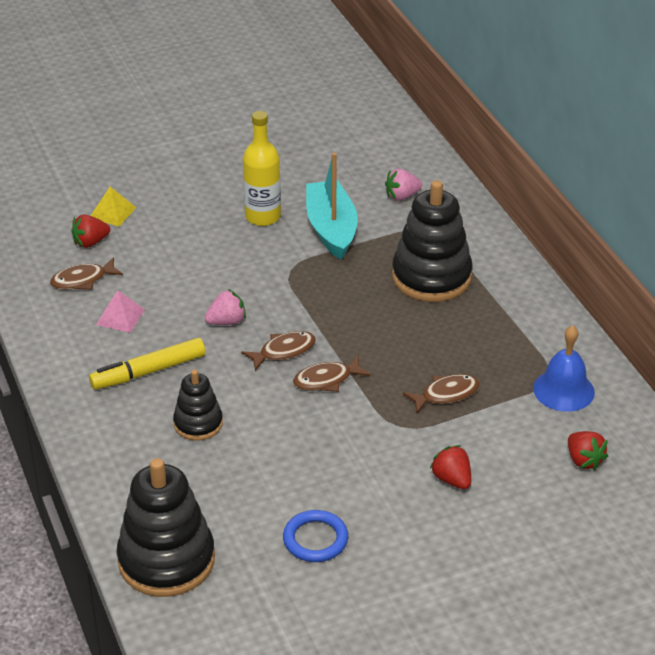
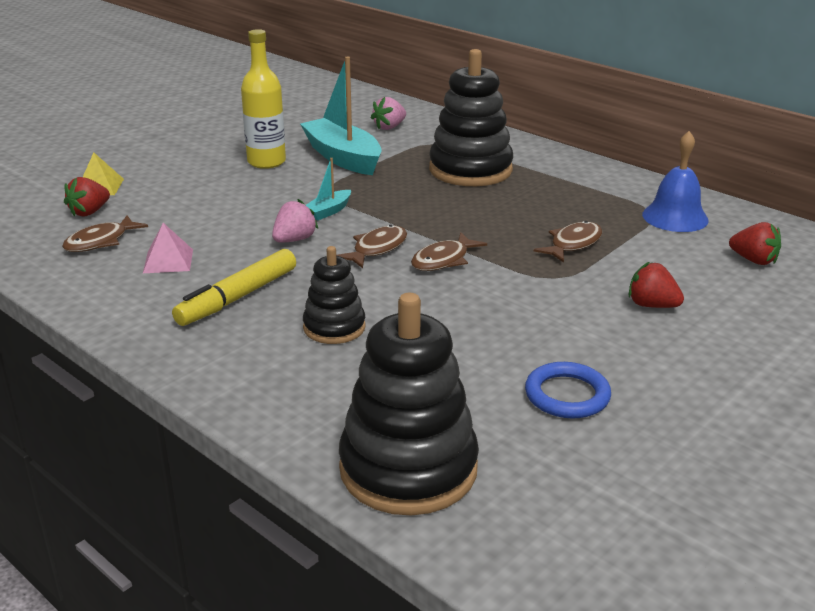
camera: 25 degrees left, 10 degrees down
(274, 295) = (328, 211): none -> turquoise boat

